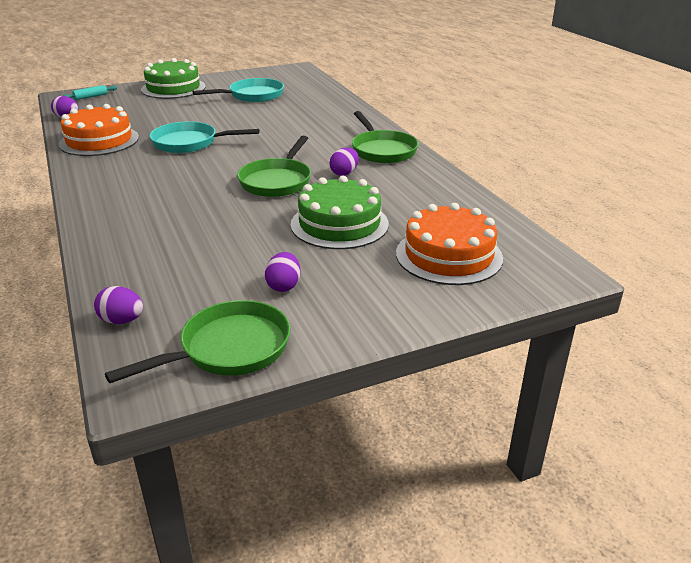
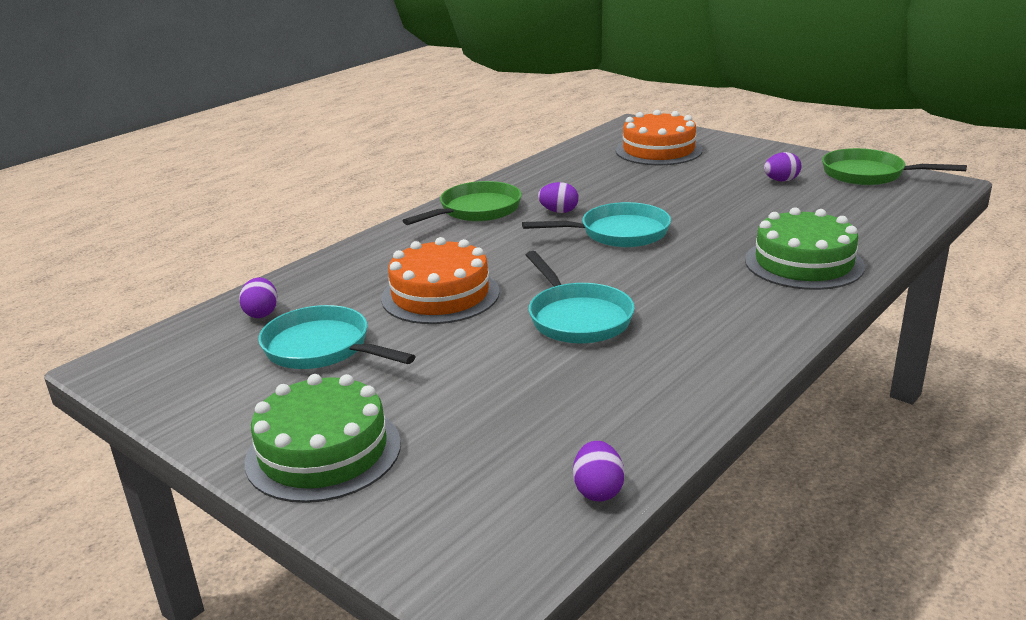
camera: 115 degrees left, 5 degrees down
(91, 97) = (455, 538): turquoise rolling pin -> none
(99, 141) = (652, 392): orange cake -> orange cake (440, 295)
(122, 320) = (911, 210): purple egg -> purple egg (261, 313)
(277, 181) = (618, 233): green pan -> turquoise pan
(339, 224) = (665, 188): green cake -> green cake (803, 263)

